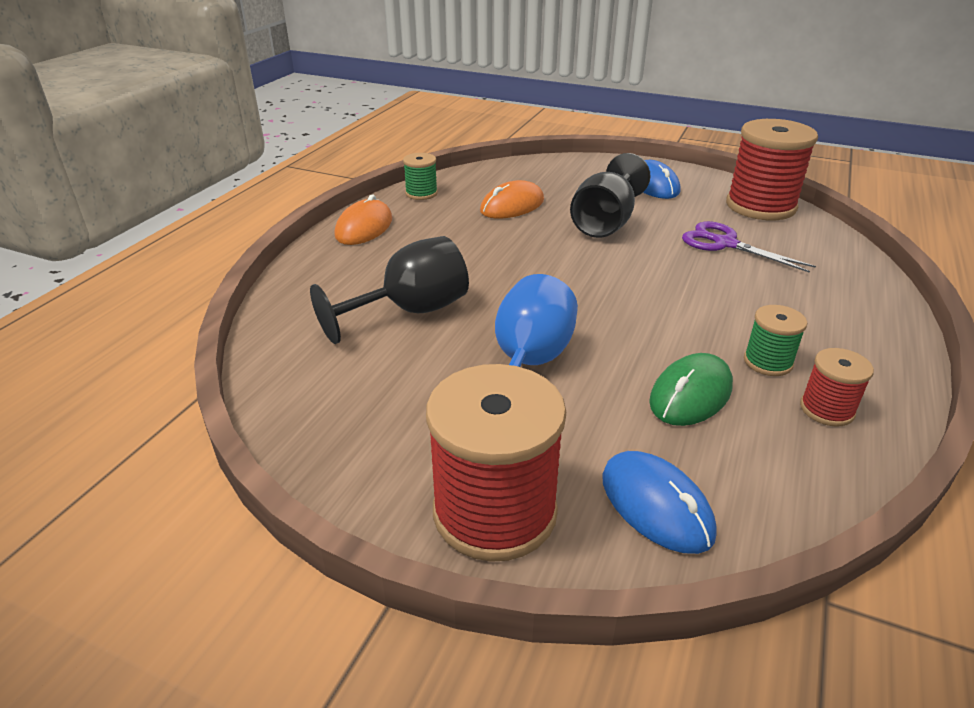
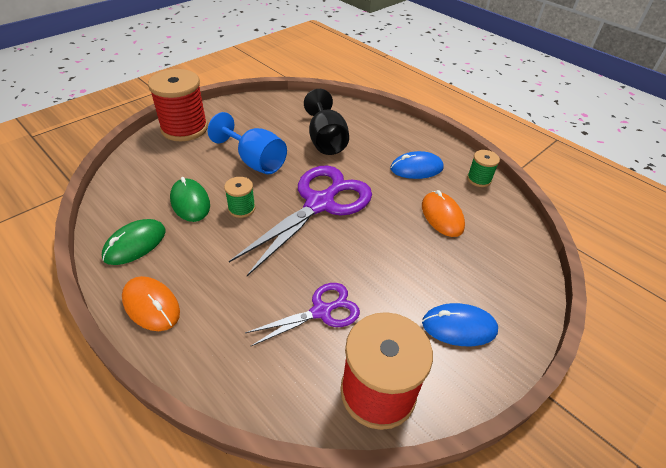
camera: 110 degrees right, 10 degrees up
(364, 227) = (431, 145): orange mouse -> orange mouse (151, 305)
(570, 280) = (320, 204): none -> purple scissors
(605, 223) = (391, 255): black goblet -> none
(656, 505) = (148, 163): blue mouse -> blue mouse (416, 168)
(768, 362) = (184, 245): green spool -> green spool (241, 208)
(826, 409) = (135, 244): red spool -> green mouse

